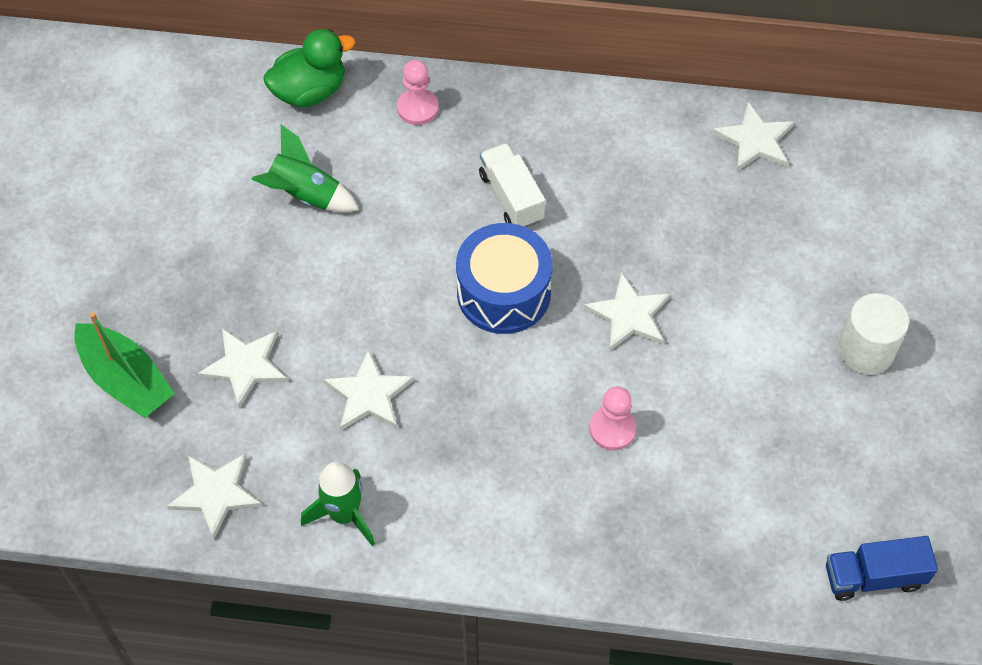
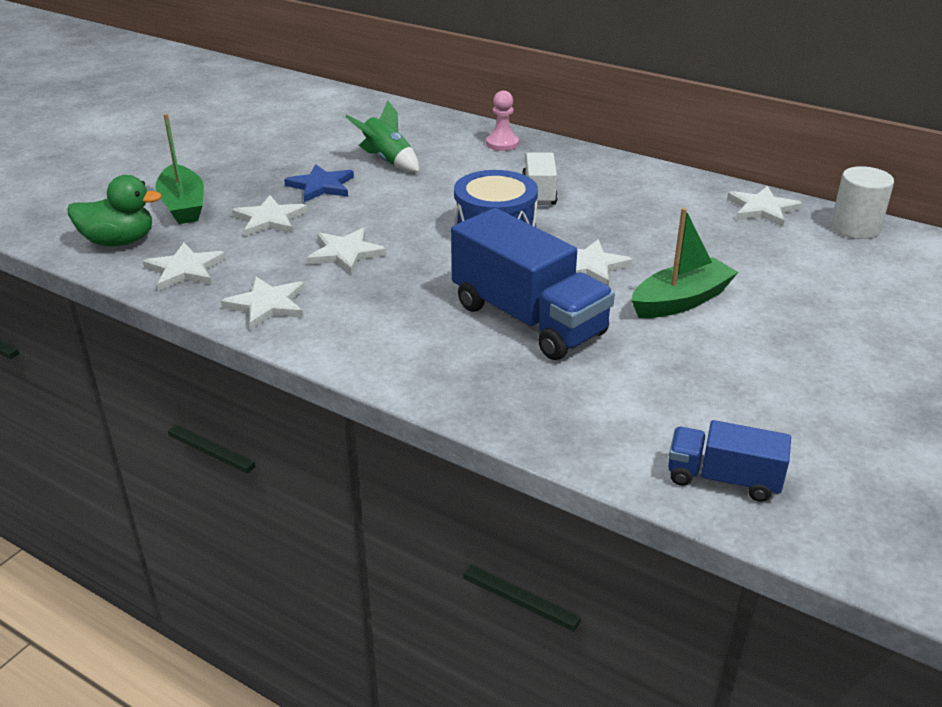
camera: 25 degrees right, 25 degrees down
(260, 278) = (321, 186): none -> blue star
(310, 91) = (432, 123): green duck -> green duck (119, 241)
(344, 515) = (267, 305): green rocket -> white star
(612, 429) = (528, 319): pink pawn -> blue truck
(740, 339) = (681, 301): none -> green boat
(865, 350) = (799, 336): white cylinder -> white cylinder (855, 228)

